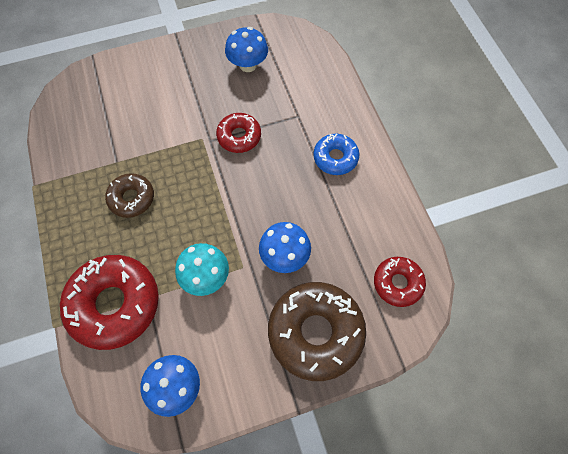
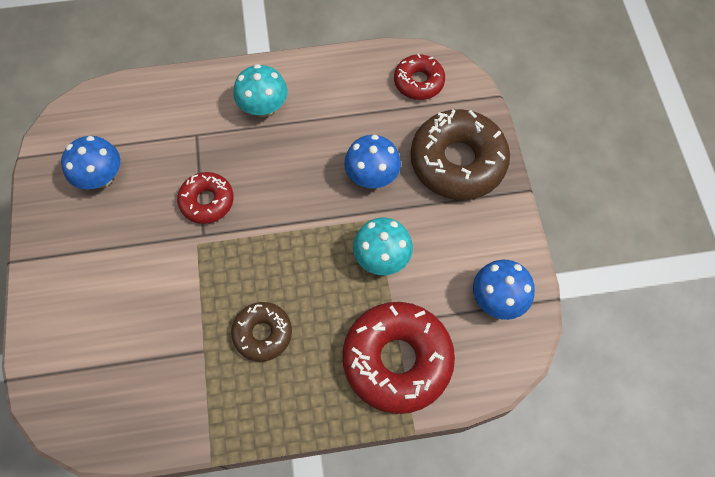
camera: 80 degrees left, 0 degrees up
(335, 158) = (263, 107): blue donut -> turquoise mushroom

